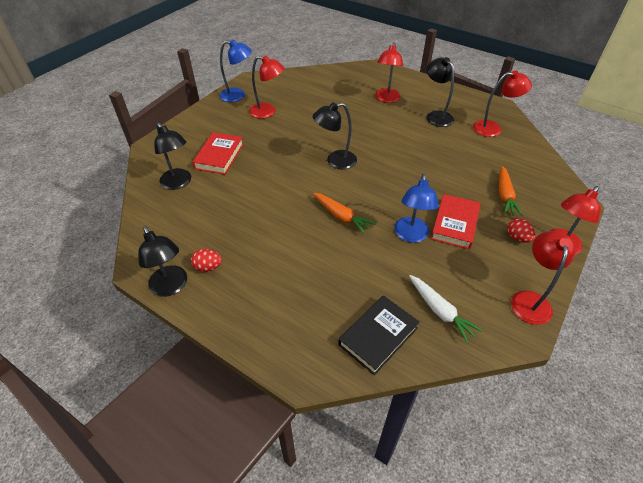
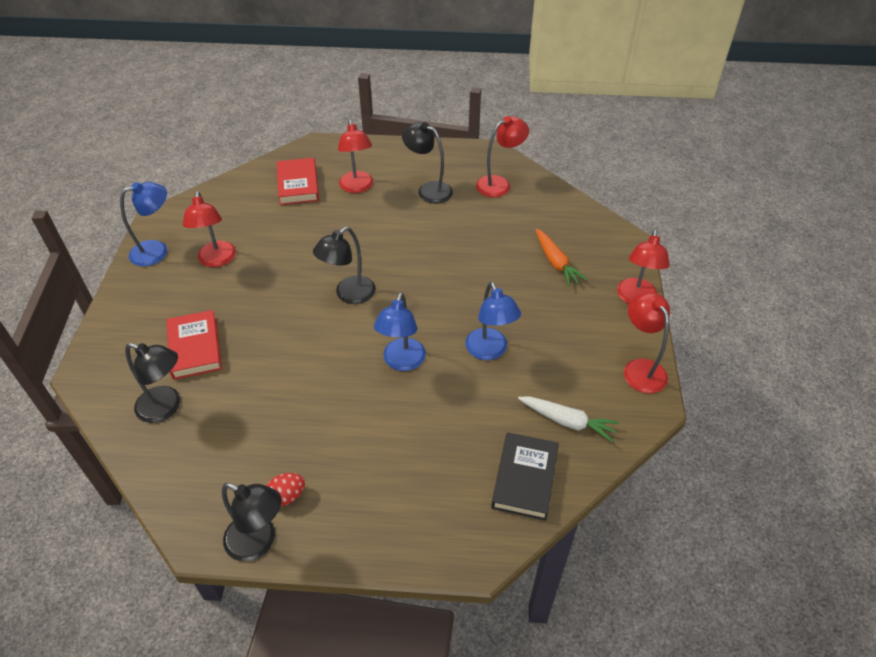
camera: 30 degrees left, 0 degrees up
(268, 112) = (217, 260): red lamp -> red lamp turned 90 degrees clockwise
(341, 217) = (402, 362): orange carrot -> blue lamp
(455, 224) = (526, 317): red book -> red book (298, 185)
(517, 238) = (593, 306): red egg -> none

